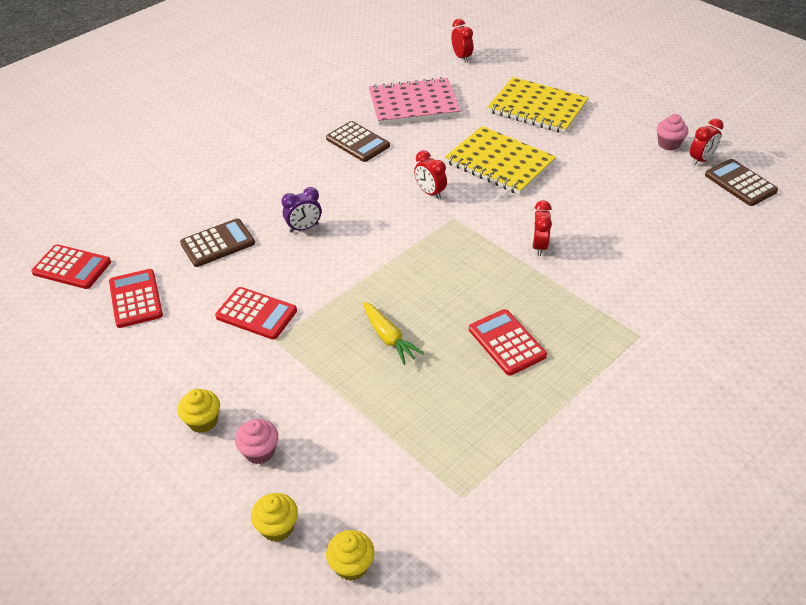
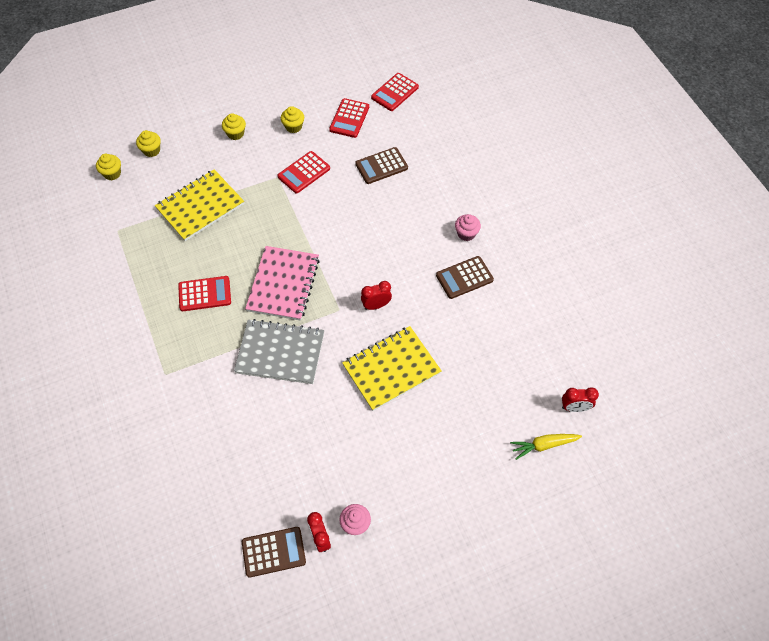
camera: 110 degrees right, 15 degrees up
(136, 299) = (349, 118): red calculator -> red calculator turned 105 degrees clockwise
(168, 354) = (293, 127): none -> yellow cupcake
(218, 243) = (381, 166): brown calculator -> brown calculator turned 75 degrees clockwise
(259, 452) = (200, 153): pink cupcake -> pink cupcake (466, 234)
(304, 228) = (374, 216): purple clock -> none
(388, 338) = (245, 233): yellow carrot -> yellow carrot (543, 445)
(413, 104) = (505, 336): pink notebook -> pink notebook (283, 284)
(537, 108) = (459, 436): yellow notebook -> yellow notebook (200, 206)
(539, 246) = (280, 353): red clock -> grey notebook

